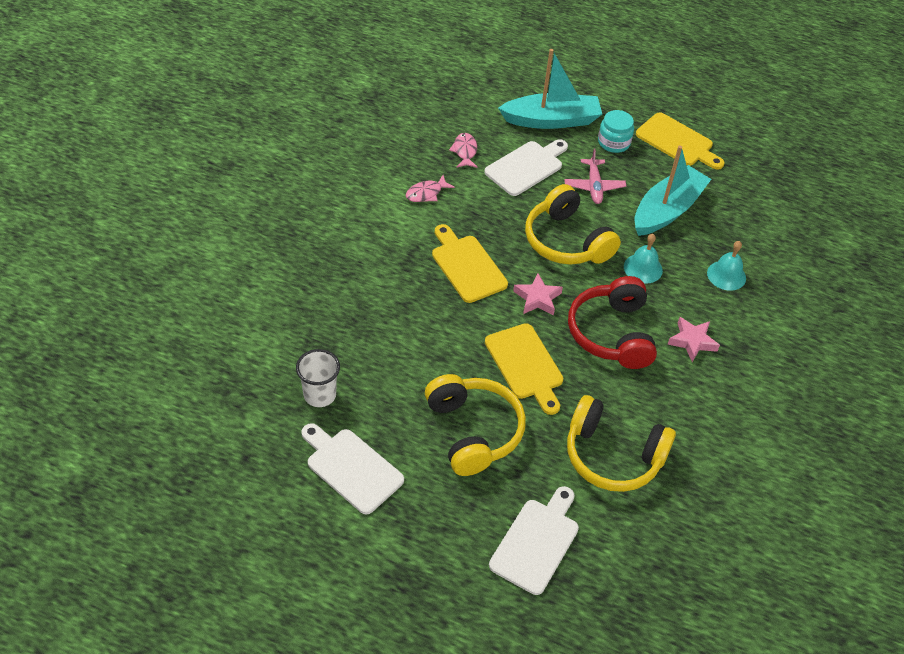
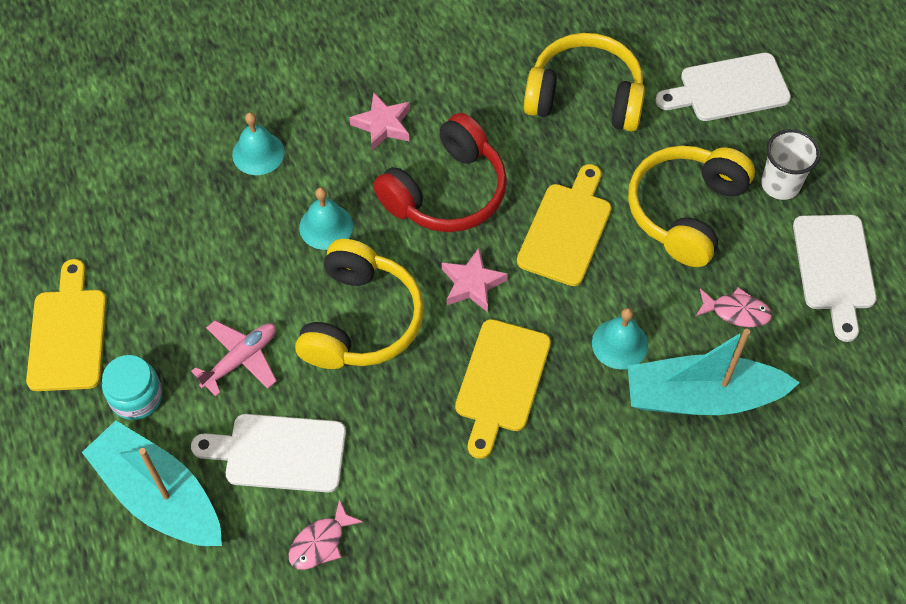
camera: 130 degrees left, 10 degrees up
(320, 395) = (802, 363): white cup -> white cup (780, 184)
(426, 193) = (438, 519): pink fish -> pink fish (736, 312)
(429, 328) = (620, 344): none -> turquoise bell
(613, 455) = (585, 97): yellow headphones -> yellow headphones turned 60 degrees counterclockwise
(667, 210) = (208, 264): turquoise boat -> turquoise boat (701, 397)

